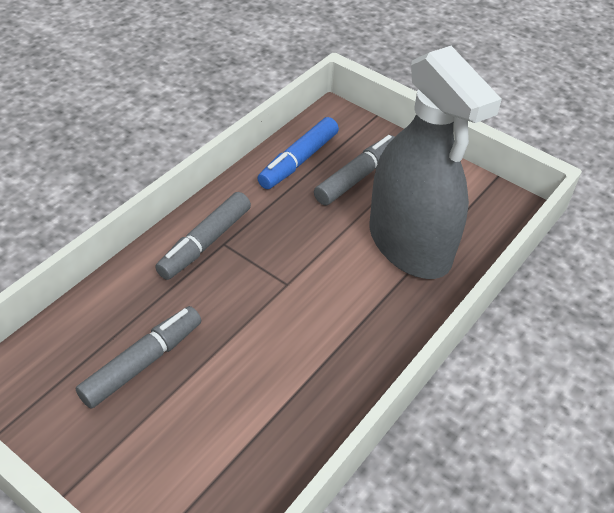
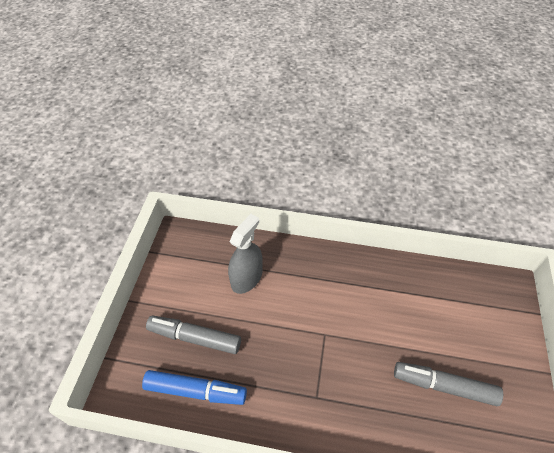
camera: 115 degrees left, 5 degrees up
(205, 243) = (325, 411): grey marker -> none
(409, 244) = (246, 278): grey spray bottle -> grey spray bottle, size x0.53

